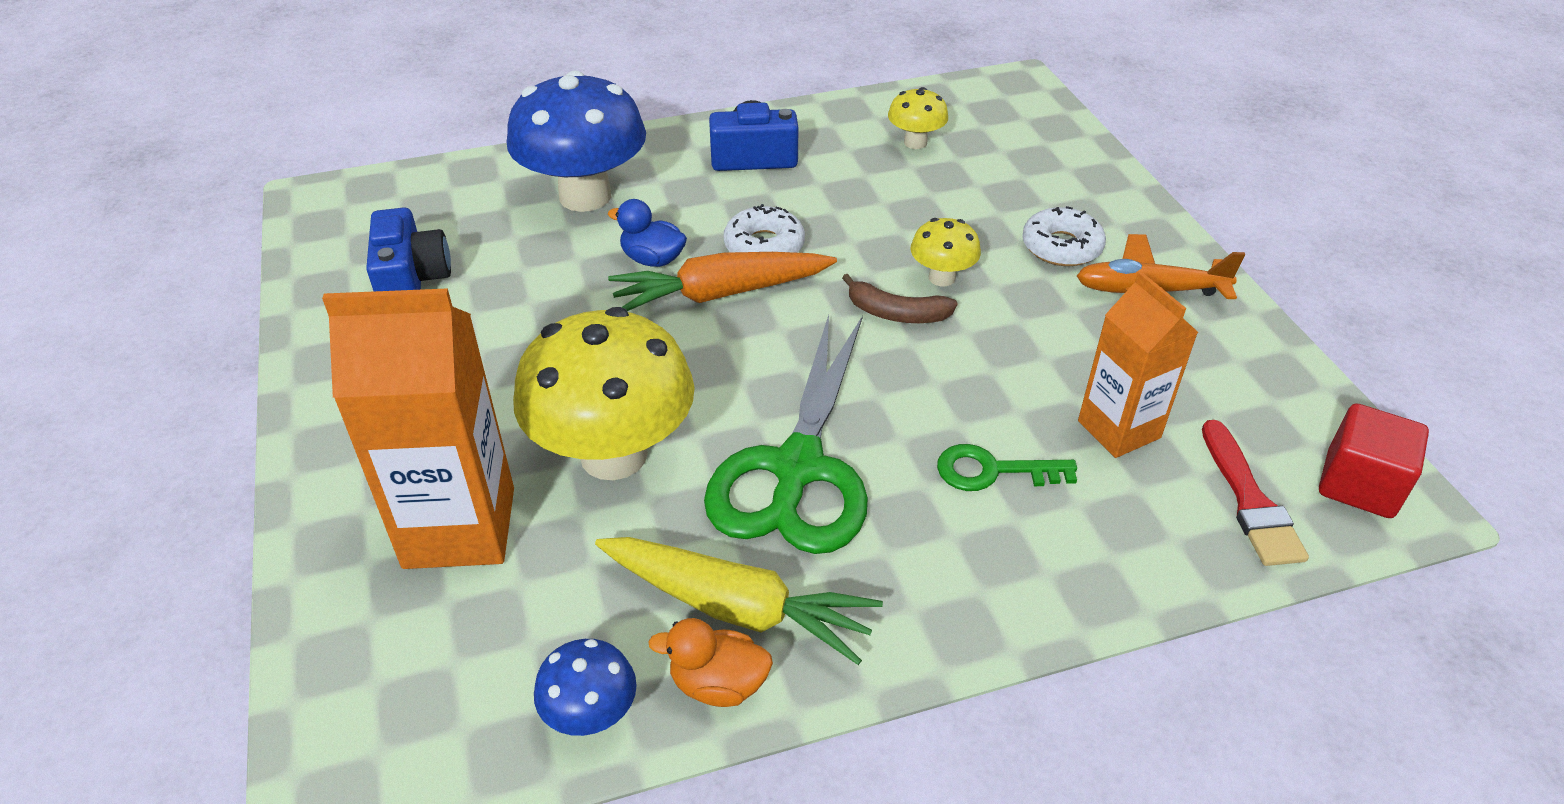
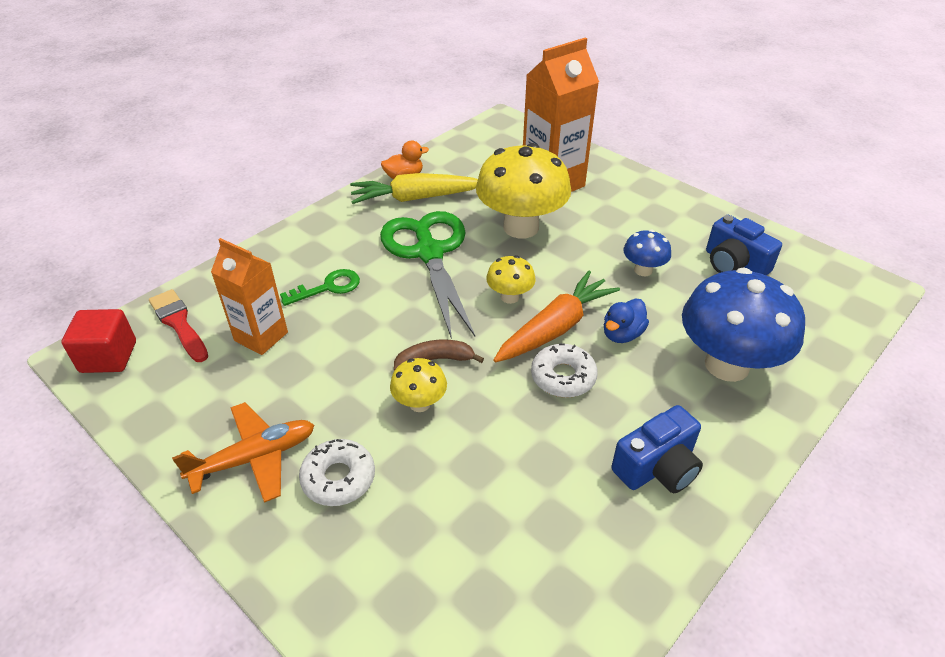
camera: 150 degrees right, 0 degrees up
(591, 715) = (442, 157): blue mushroom -> blue mushroom (643, 270)
(652, 259) = (622, 334): blue duck -> blue duck turned 135 degrees clockwise
(915, 142) = (535, 566): yellow mushroom -> yellow mushroom (510, 297)

